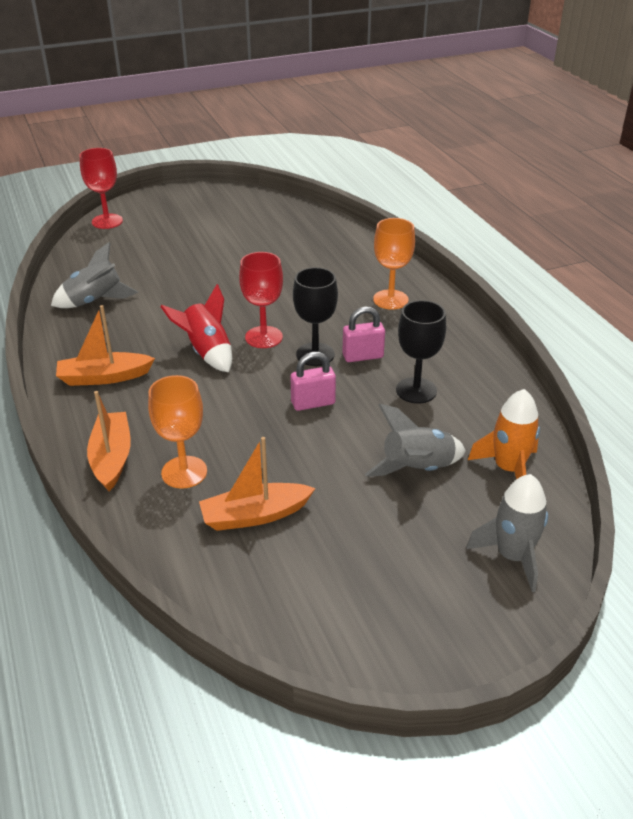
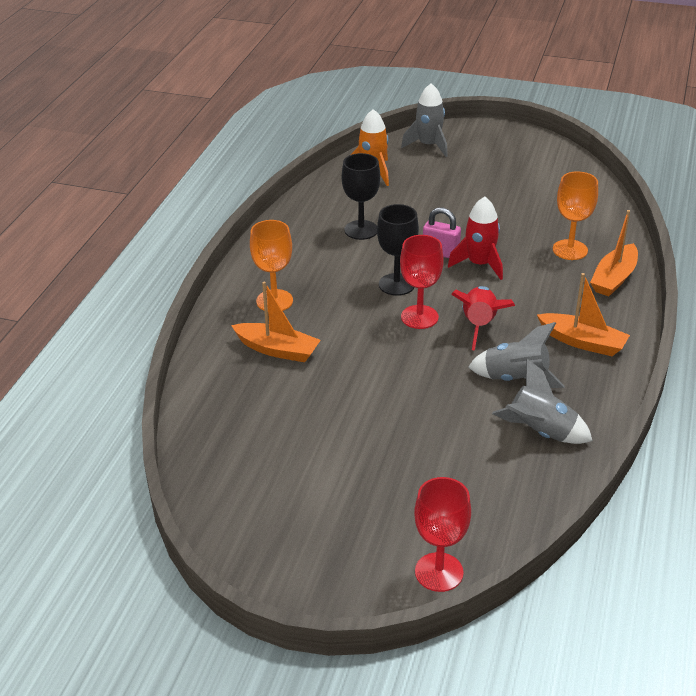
camera: 140 degrees left, 0 degrees up
(255, 515) = (545, 212): orange boat -> orange boat (277, 350)
(263, 409) = (479, 264): none -> red rocket
(363, 356) = (363, 267): pink padlock -> none
(417, 469) = (424, 193): grey rocket -> grey rocket (515, 379)

